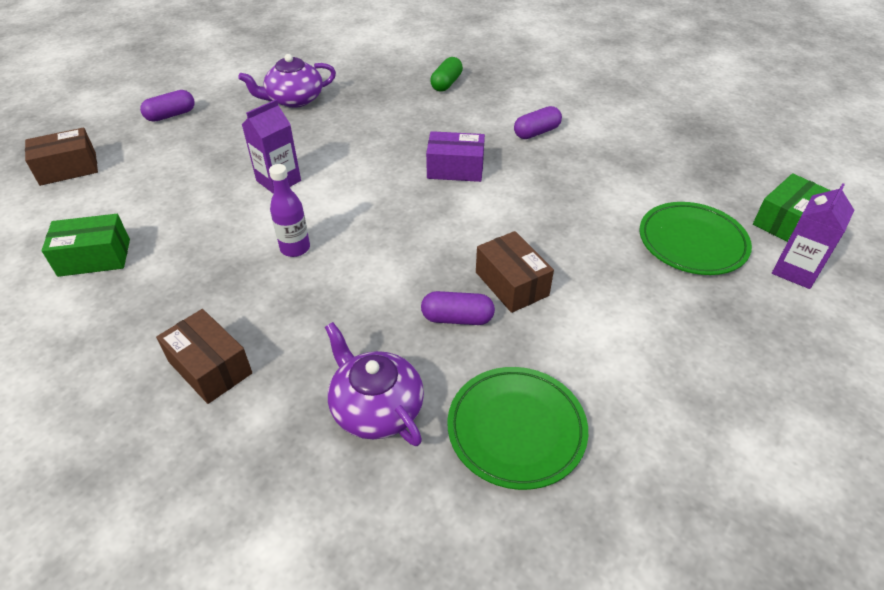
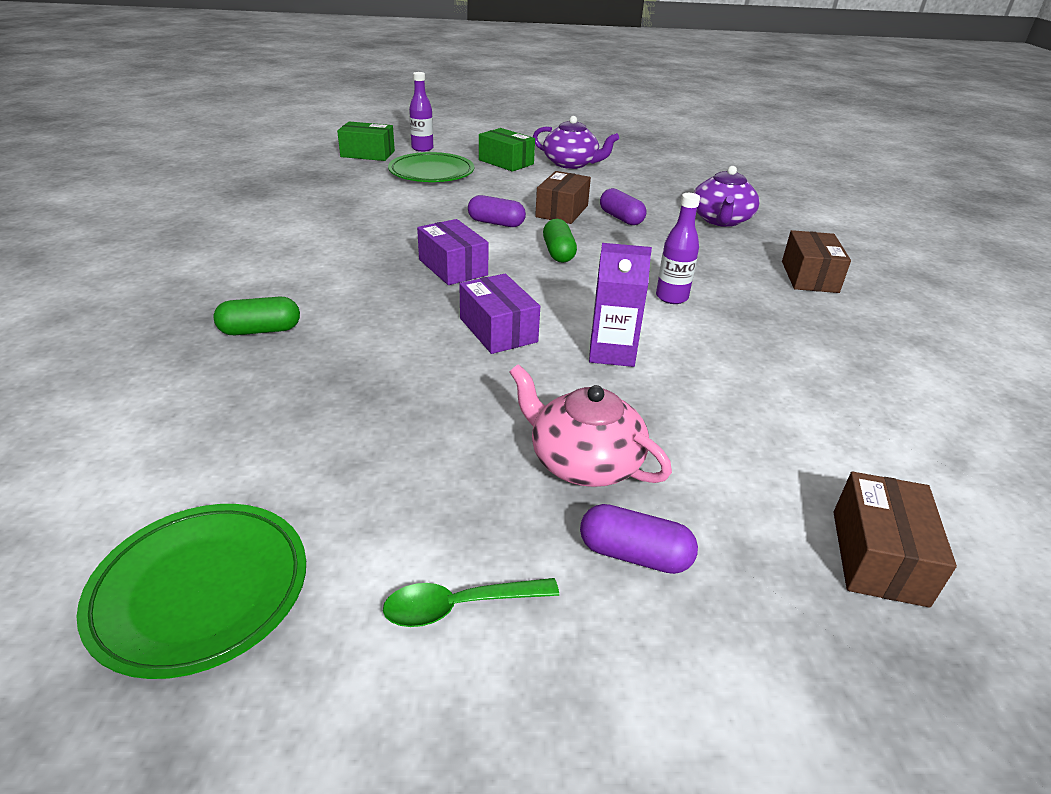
camera: 130 degrees left, 10 degrees down
(68, 169) = (878, 557): brown box -> brown box turned 75 degrees clockwise
(94, 257) = (876, 397): green box -> green box (506, 162)
(213, 76) = (459, 606): none -> green spoon
(225, 128) = (584, 461): none -> pink teapot
(294, 99) = (435, 440): purple teapot -> purple teapot (571, 164)
(354, 152) = (498, 330): none -> purple box
(426, 231) = (558, 253): none -> green capsule
(516, 429) = (661, 187): green plate -> green plate (200, 591)
(536, 132) = (335, 248): purple capsule -> purple capsule (496, 223)
(795, 271) = (422, 148): purple carton -> purple bottle

